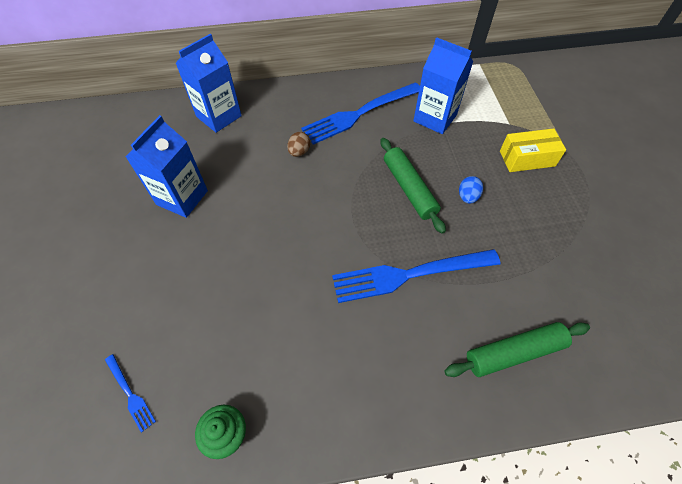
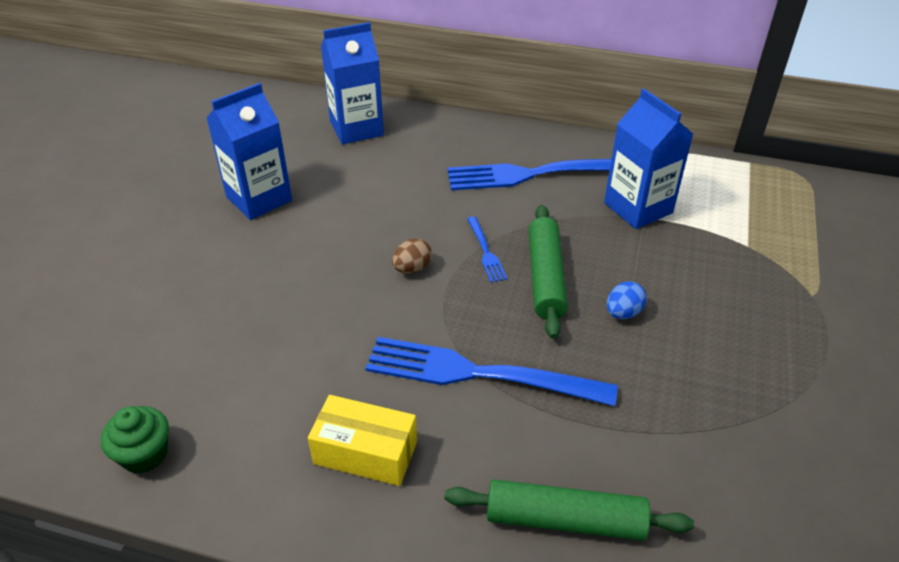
camera: 25 degrees right, 15 degrees down
(130, 394) = (74, 371): blue fork -> blue fork (486, 252)
(299, 152) = (428, 193): brown egg -> brown egg (412, 268)
(527, 158) = (746, 296): yellow box -> yellow box (365, 452)

